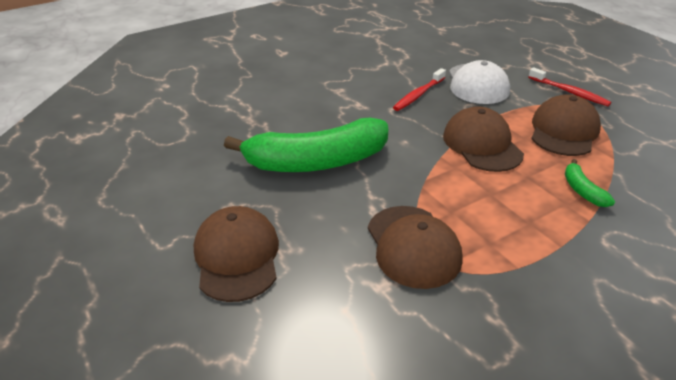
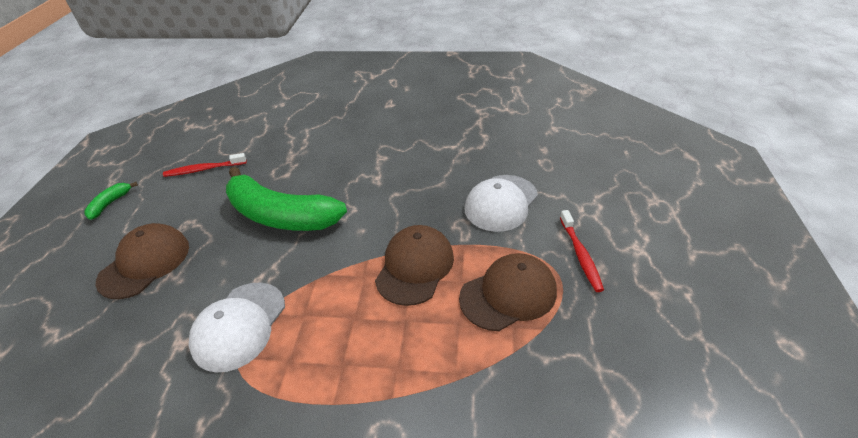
camera: 40 degrees right, 5 degrees up
(413, 246) = (239, 325): brown cap -> white cap
(418, 95) = (434, 190): red toothbrush -> red toothbrush (204, 169)
(582, 190) = (431, 365): green banana -> green banana (110, 204)

